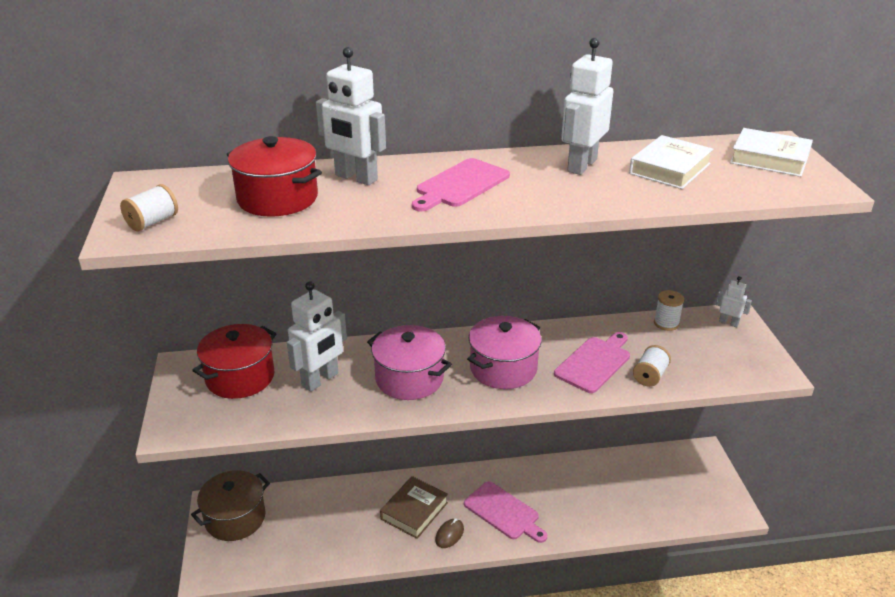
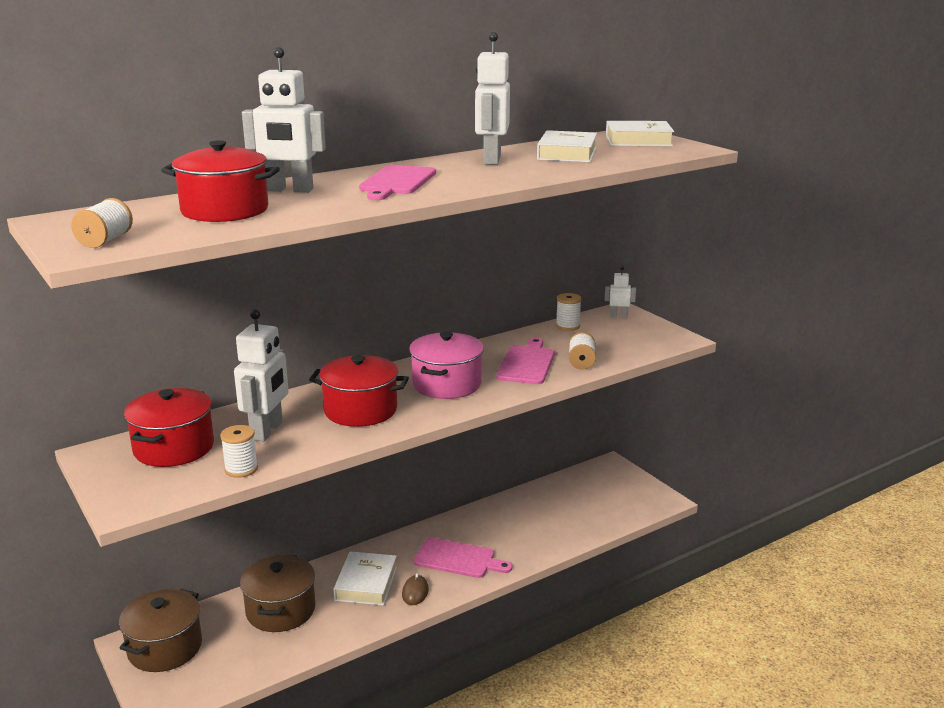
camera: 25 degrees left, 10 degrees down
(275, 418) = (241, 469): none -> white spool
(335, 513) = (280, 610): none -> brown pot
(409, 379) = (360, 410): pink pot -> red pot
(414, 511) = (366, 583): brown book -> white book

